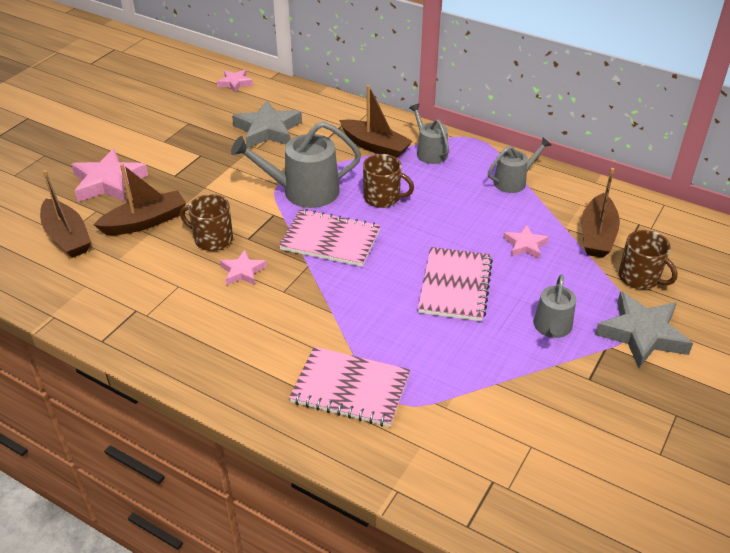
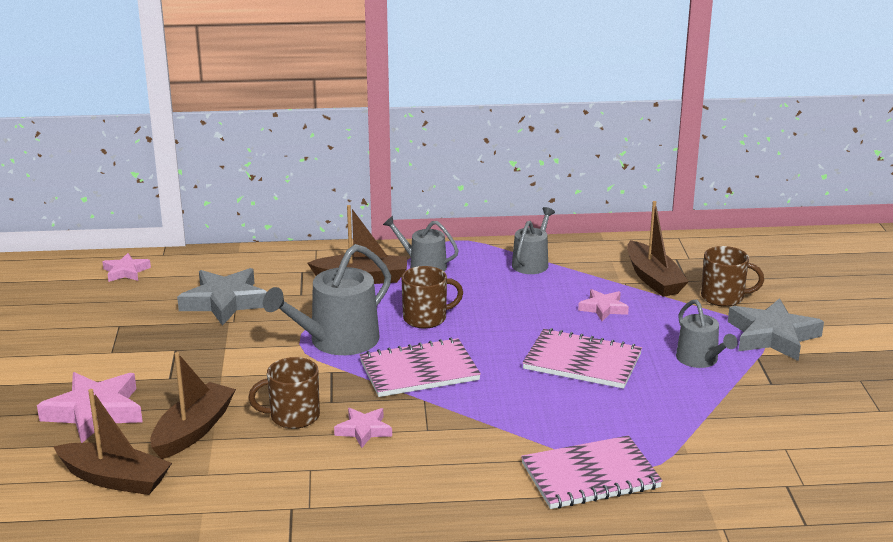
camera: 35 degrees left, 15 degrees down
(455, 286) = (582, 361): pink notebook -> pink notebook turned 45 degrees counterclockwise

